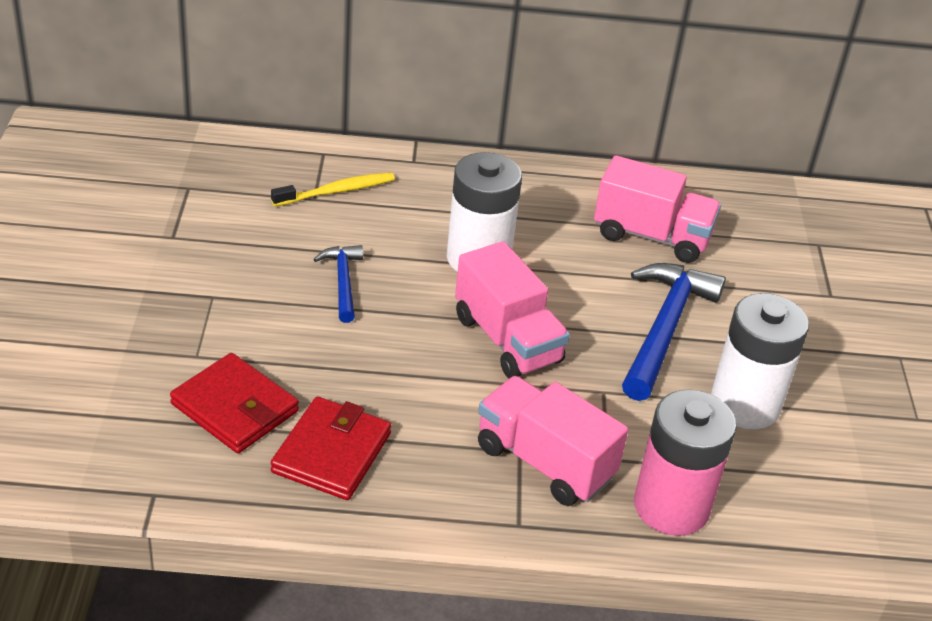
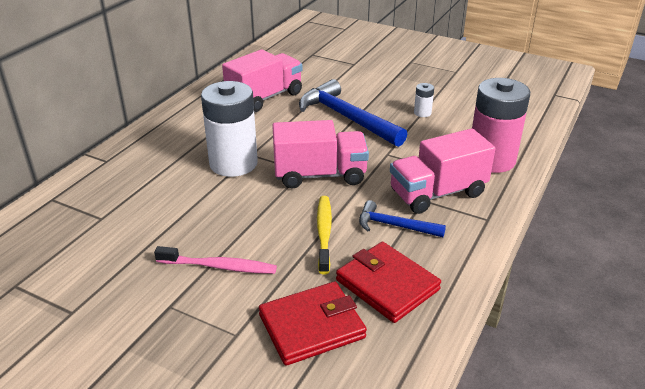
camera: 60 degrees left, 5 degrees down
(288, 310) = (219, 266): none -> pink toothbrush
(337, 191) = (103, 204): yellow toothbrush -> yellow toothbrush (324, 233)
(343, 282) = (209, 230): blue hammer -> blue hammer (395, 226)
(745, 404) = (422, 113): white battery -> white battery, size x0.41

